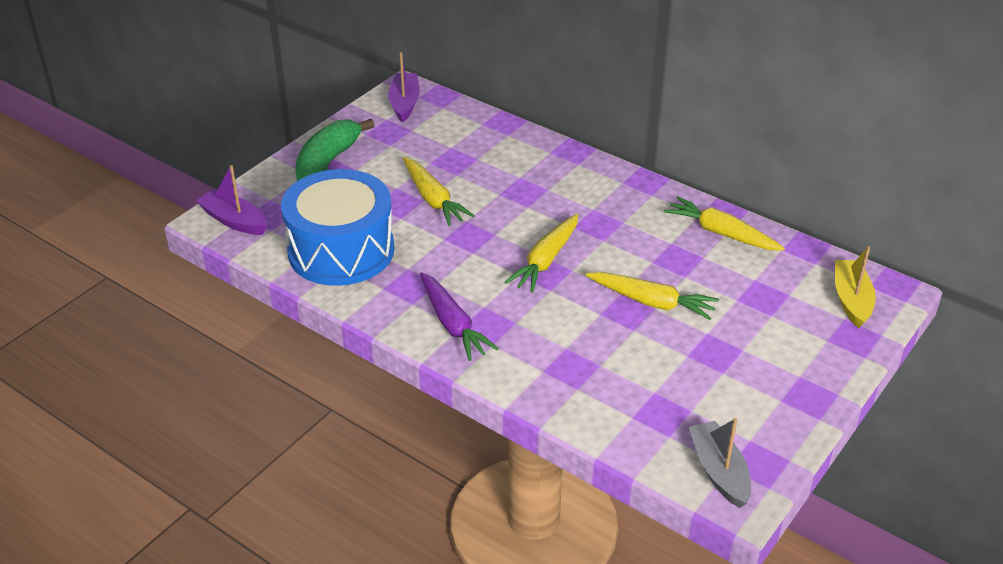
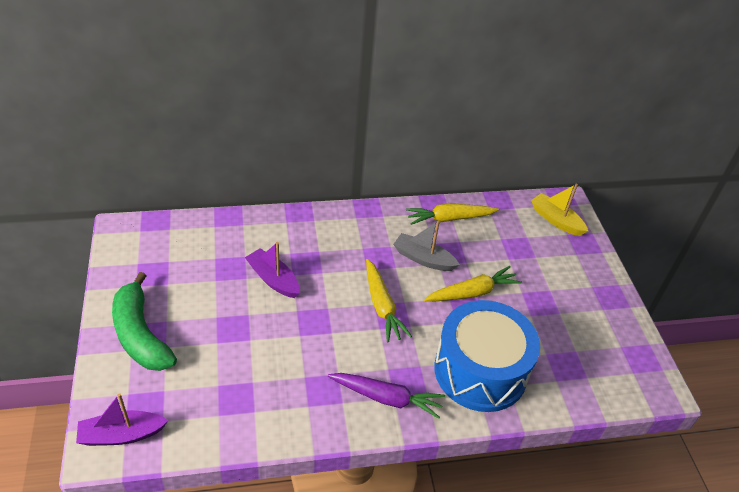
camera: 50 degrees left, 5 degrees up
(341, 250) = (240, 398): blue drum -> blue drum (480, 371)
(404, 103) = (136, 242): purple boat -> purple boat (273, 279)
(433, 199) = (254, 308): yellow carrot -> none
(719, 471) = (633, 380): grey boat -> grey boat (423, 259)

